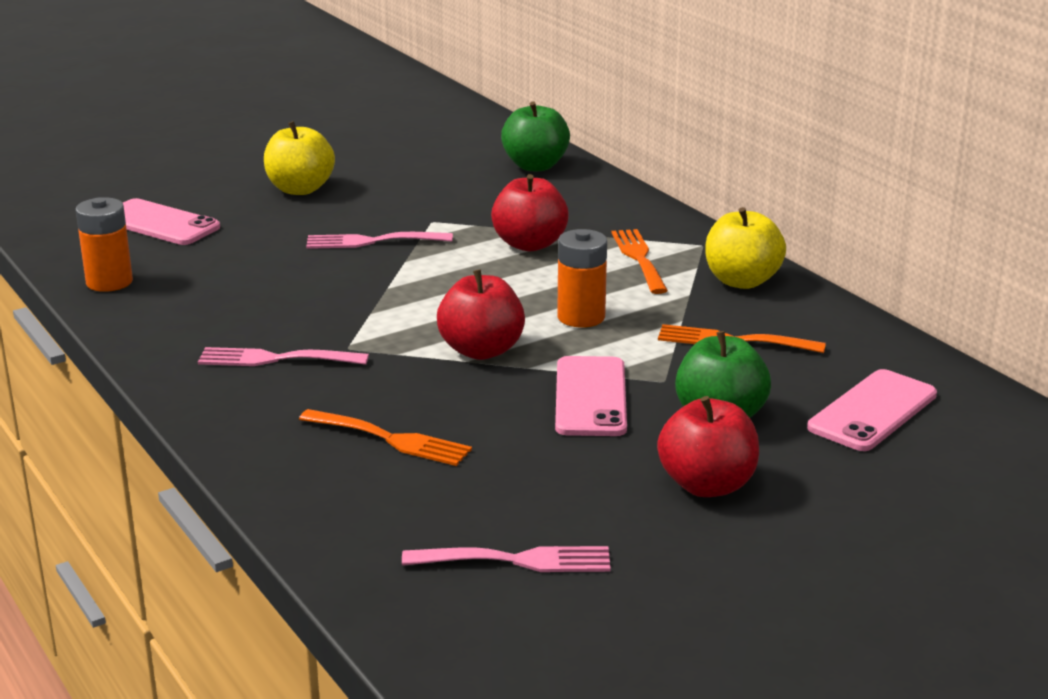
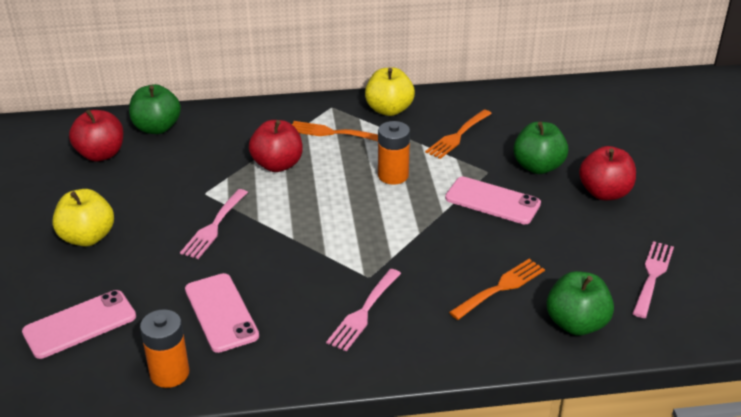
camera: 65 degrees left, 10 degrees up
(351, 510) = (576, 324): none -> green apple
(481, 350) = (410, 223): red apple -> red apple (101, 154)
(873, 411) = (557, 122): pink phone -> pink phone (221, 312)

